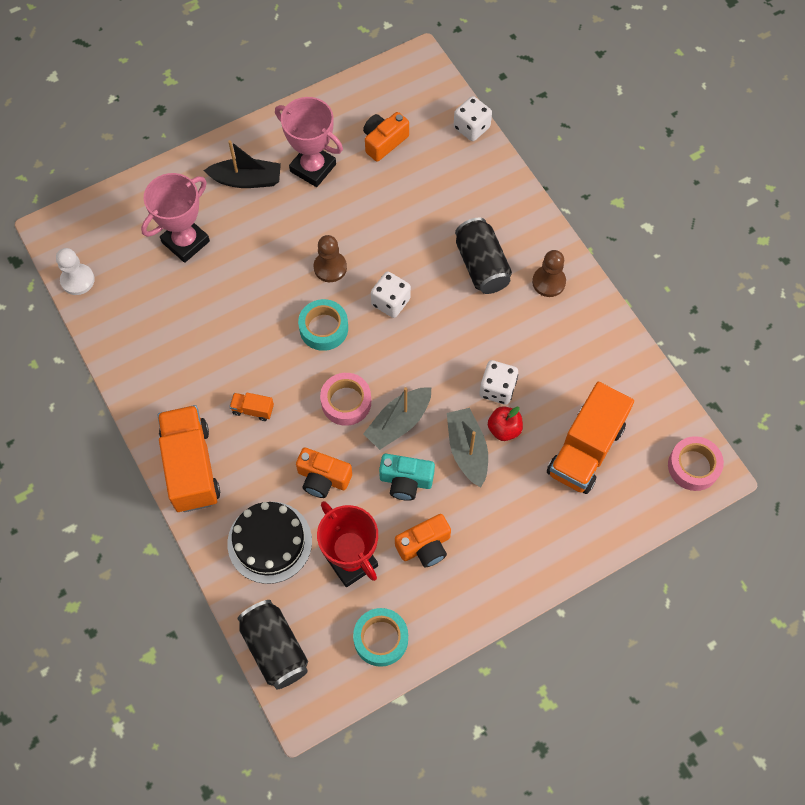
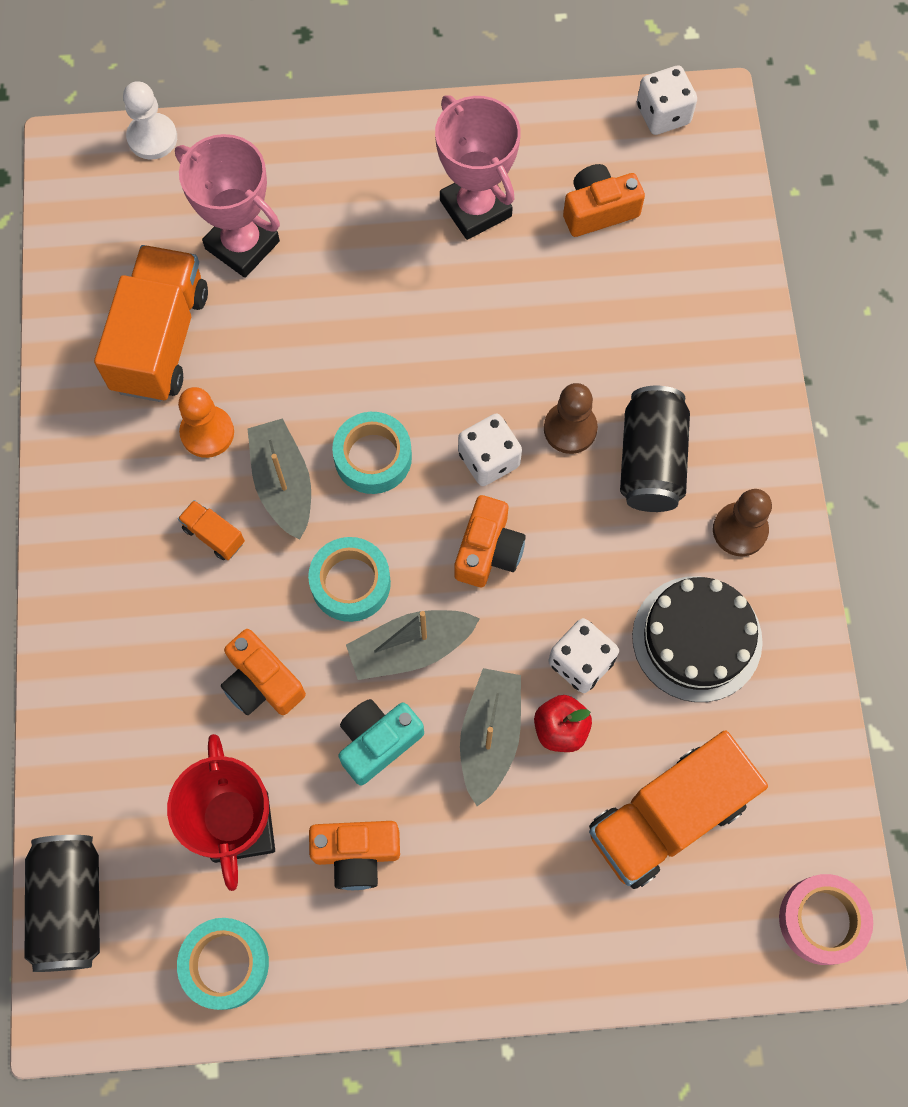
camera: 25 degrees right, 5 degrees up
(77, 280) = (68, 239): white pawn -> white pawn (152, 138)
(185, 242) = (242, 245): pink trophy -> pink trophy turned 60 degrees clockwise
(191, 467) = (88, 582): orange truck -> orange truck (161, 340)
(219, 355) = (207, 432): none -> orange pawn
(246, 180) = (372, 188): black boat -> none
(269, 542) = (141, 743): black cake -> black cake (697, 638)
(279, 364) = (283, 484): none -> grey boat
(330, 267) = (427, 369): brown pawn -> brown pawn (570, 429)
(346, 402) = (350, 583): pink tape -> turquoise tape
(406, 481) = (377, 742): turquoise camera -> turquoise camera turned 105 degrees clockwise
(415, 351) = (488, 551): none -> orange camera
(471, 128) = (740, 241): white dice -> white dice (663, 114)

